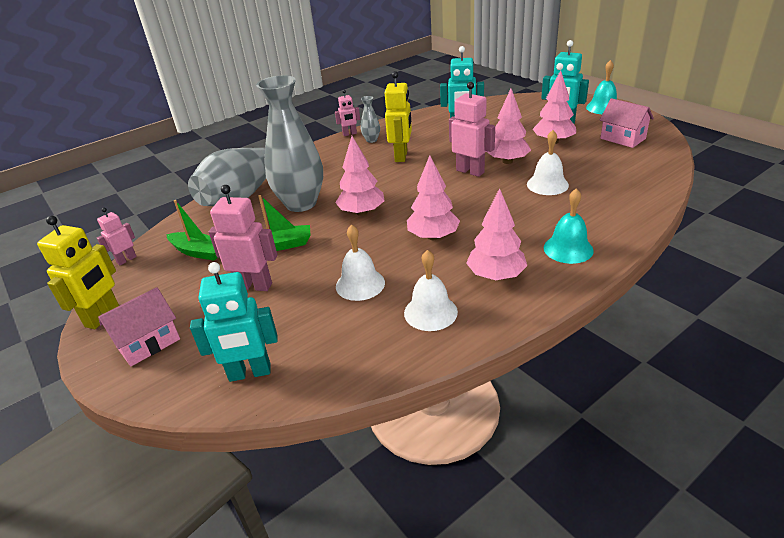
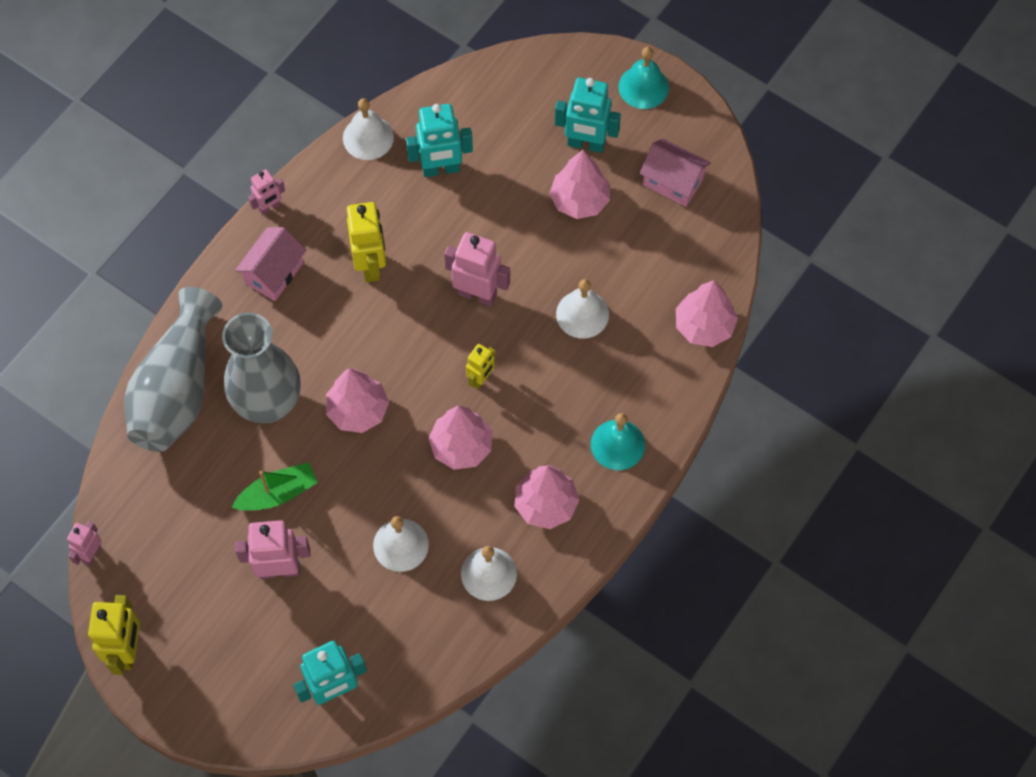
camera: 20 degrees left, 30 degrees up
(148, 343) = (205, 675): pink house -> pink house (274, 273)
(199, 252) = (178, 523): green boat -> none
(371, 140) = (311, 223): grey vase -> none
(421, 116) = (368, 137): none -> white bell
(460, 206) = (481, 379): none -> yellow robot
(507, 161) = (523, 262): pink tree -> pink tree (704, 326)

